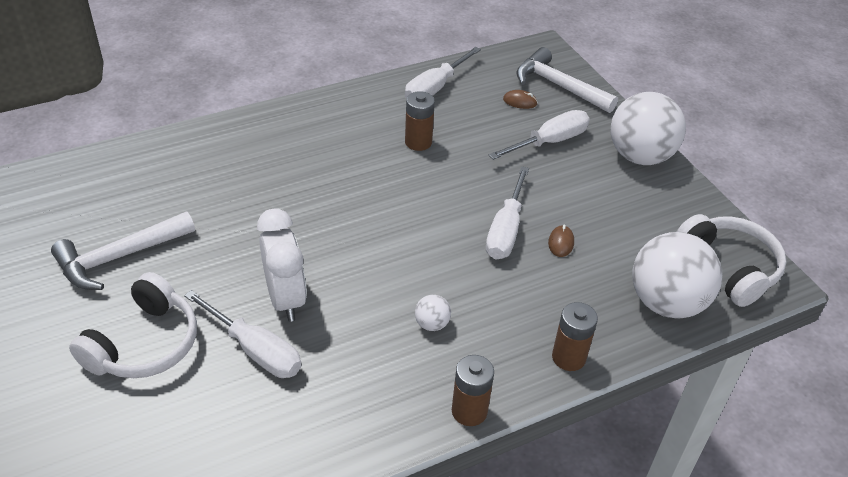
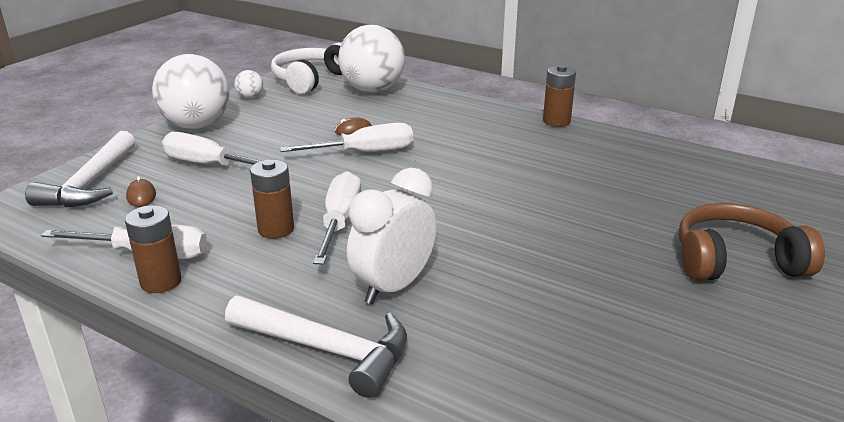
camera: 120 degrees left, 15 degrees down
(119, 257) = (695, 338): white hammer -> white hammer (327, 350)
(144, 344) = (736, 261): white headphones -> brown headphones
(256, 350) = (646, 206): white screwdriver -> white screwdriver (340, 221)
(285, 299) = (581, 216): white clock -> white clock (393, 287)
(432, 324) = (507, 151): white ball -> white ball (250, 97)
(568, 357) = (466, 105): brown battery -> brown battery (161, 282)

